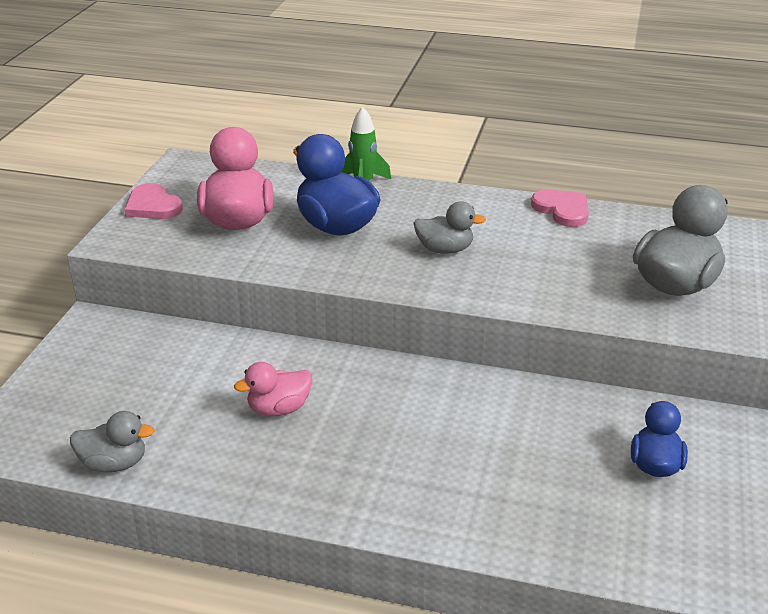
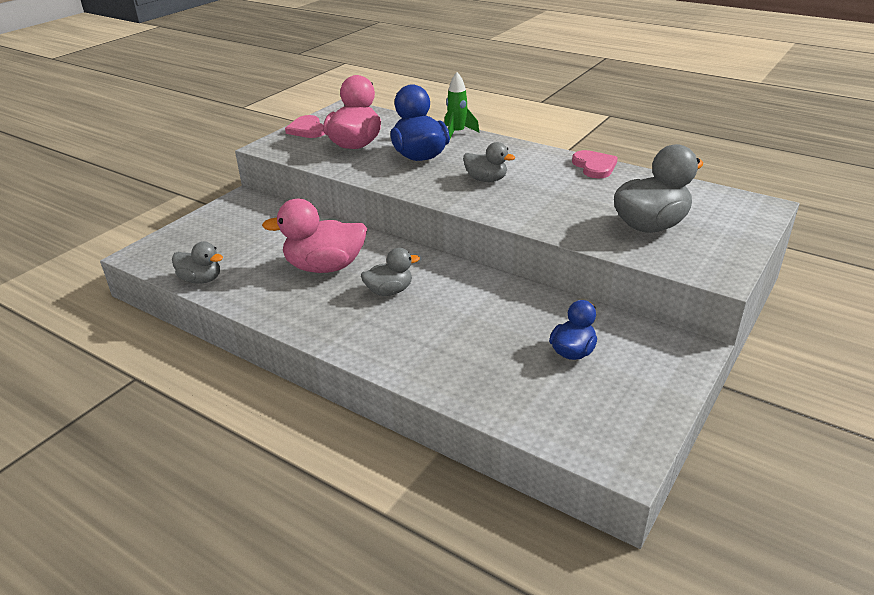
camera: 20 degrees right, 0 degrees up
(279, 409) = (325, 267): pink duck -> pink duck, size x1.72
(387, 428) = (389, 291): none -> grey duck

